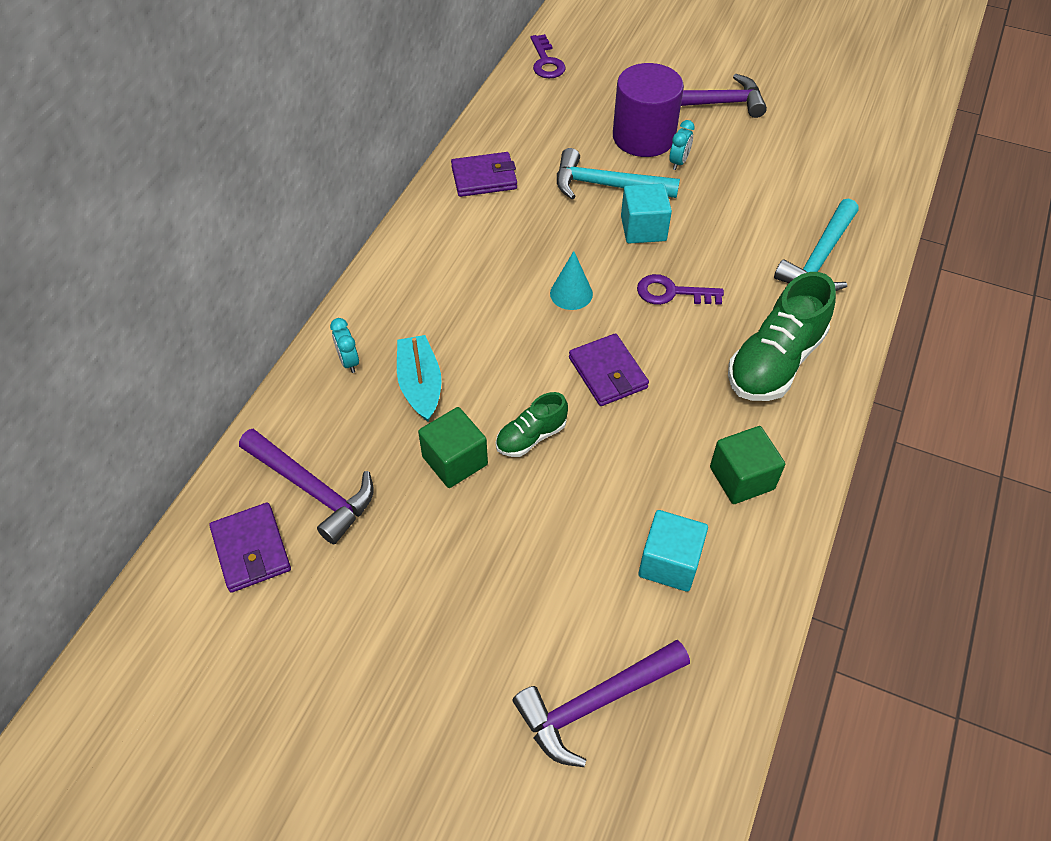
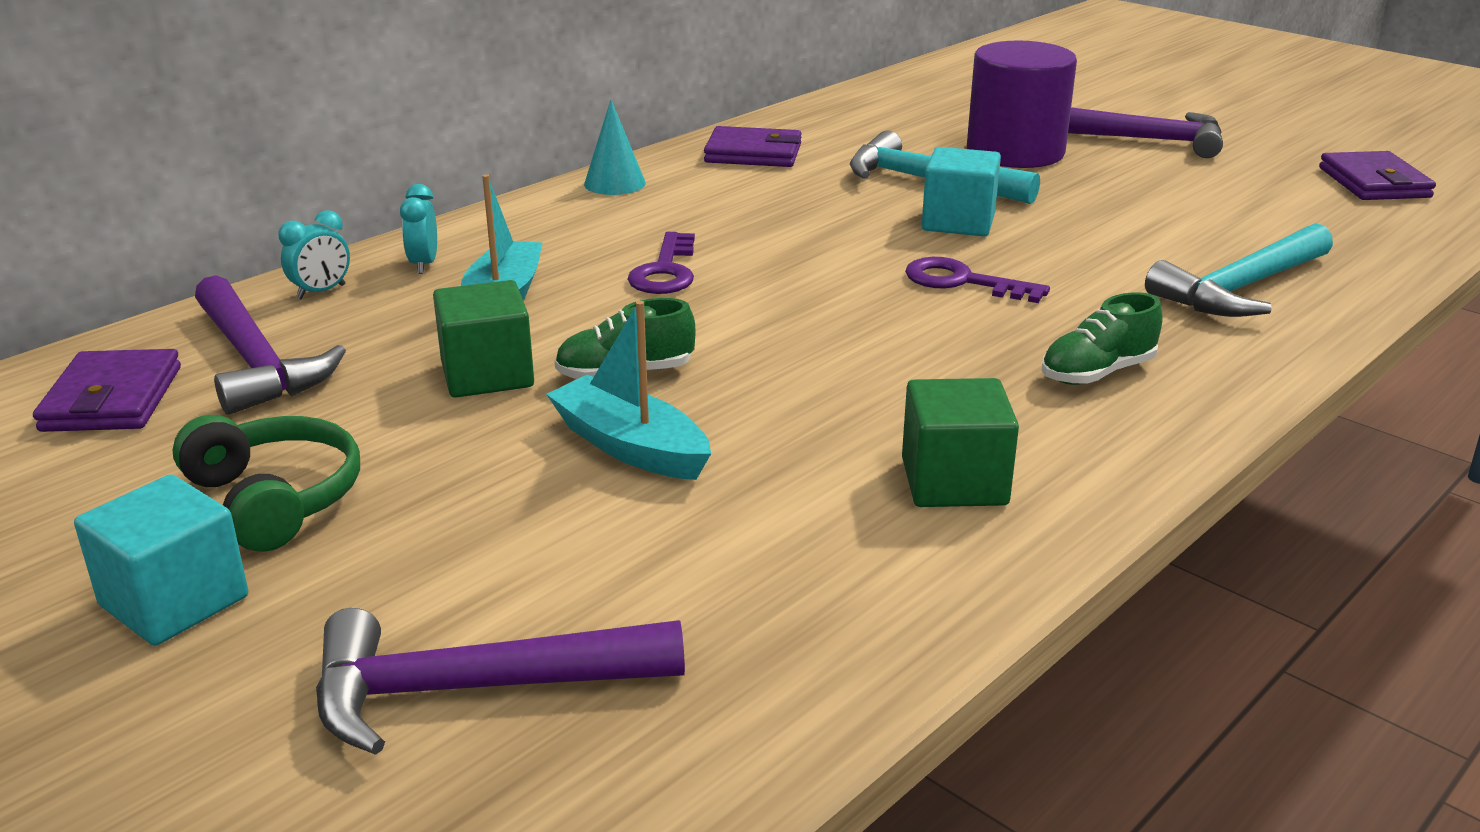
camera: 20 degrees right, 25 degrees down
(408, 604) = (275, 499): none -> green headphones
(546, 62) = (915, 84): purple key -> purple key (665, 271)
(568, 500) = (630, 446): none -> turquoise boat
(571, 293) = (800, 259): turquoise cone -> turquoise cone (614, 183)
(608, 373) = (800, 336): purple wallet -> purple wallet (1374, 183)
(669, 562) = (750, 549): turquoise cube -> turquoise cube (174, 601)
(678, 162) = (1055, 177): turquoise clock -> turquoise clock (321, 292)
(775, 362) = (1097, 373): green shoe -> green shoe, size x0.54

